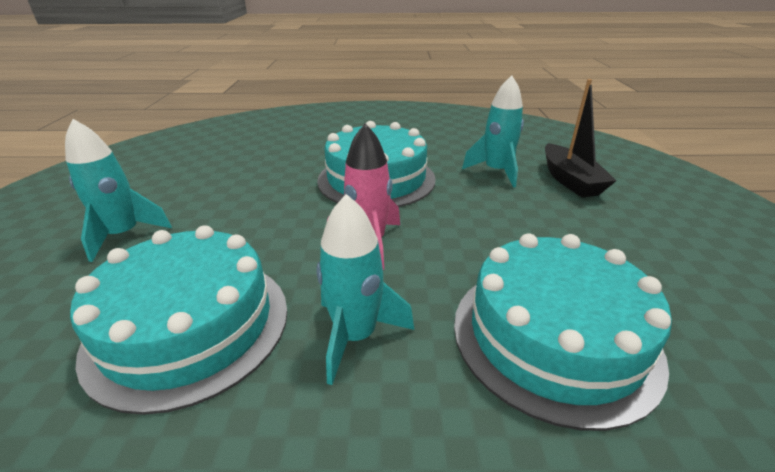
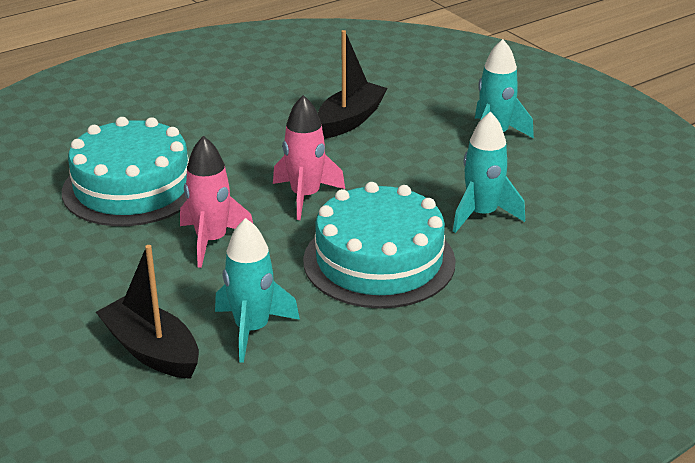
camera: 145 degrees right, 0 degrees up
(189, 326) = (350, 120): turquoise cake -> black boat
(356, 336) = (251, 148): turquoise rocket -> turquoise rocket (481, 215)
(489, 233) = (211, 241): none -> pink rocket

